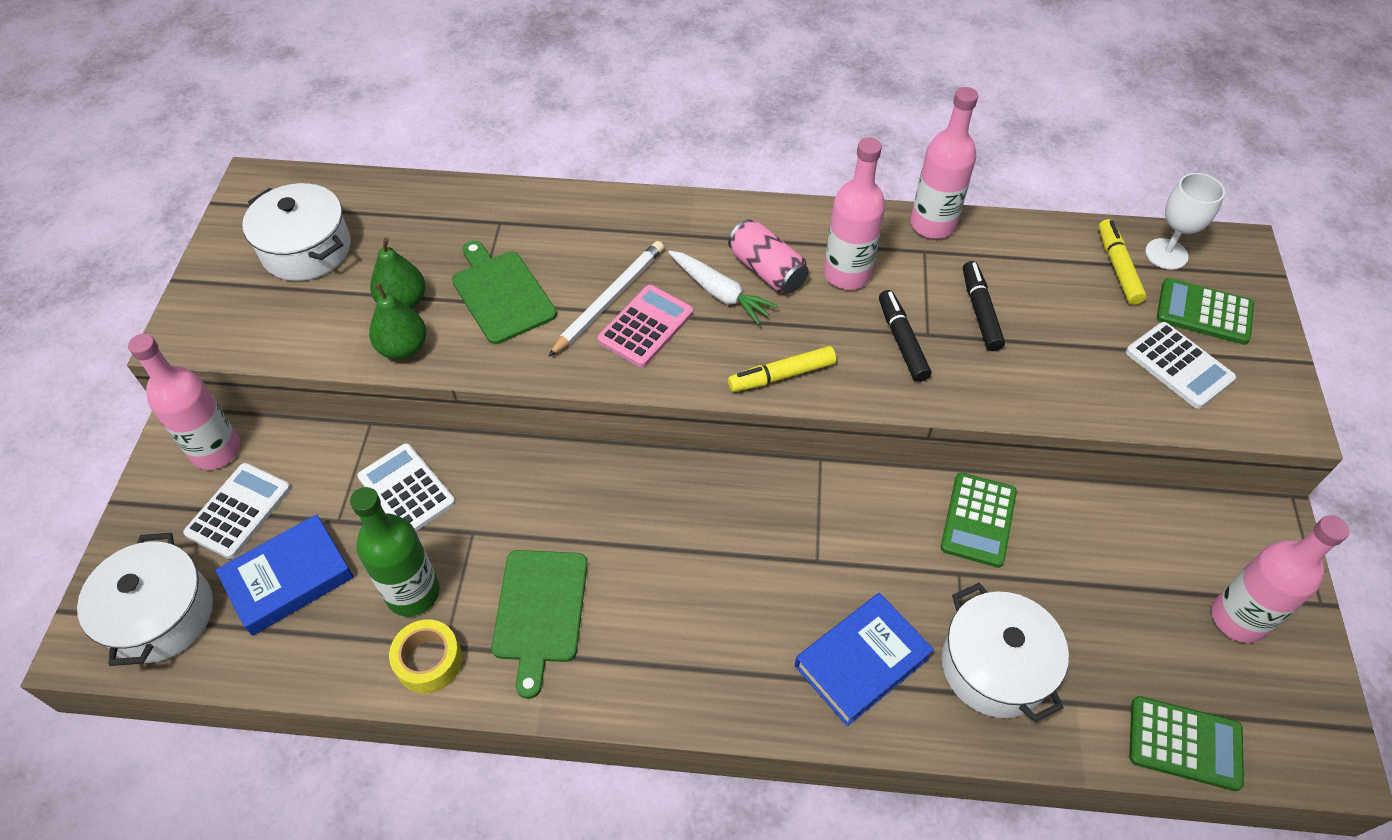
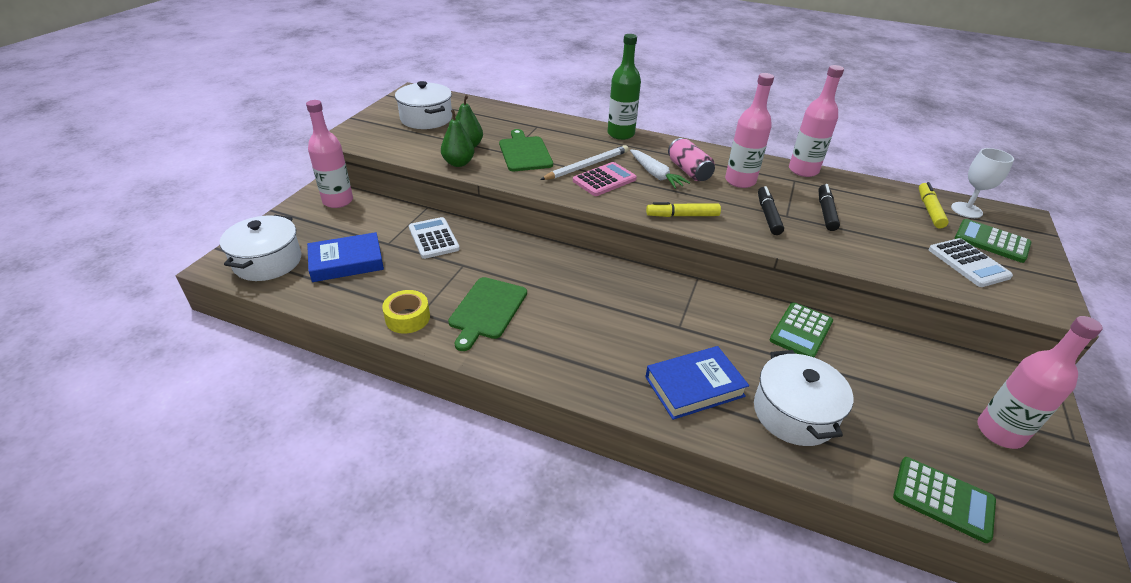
camera: 15 degrees right, 15 degrees down
(239, 511) = (335, 228): white calculator -> none
(413, 593) = (414, 284): green bottle -> green bottle (621, 134)

